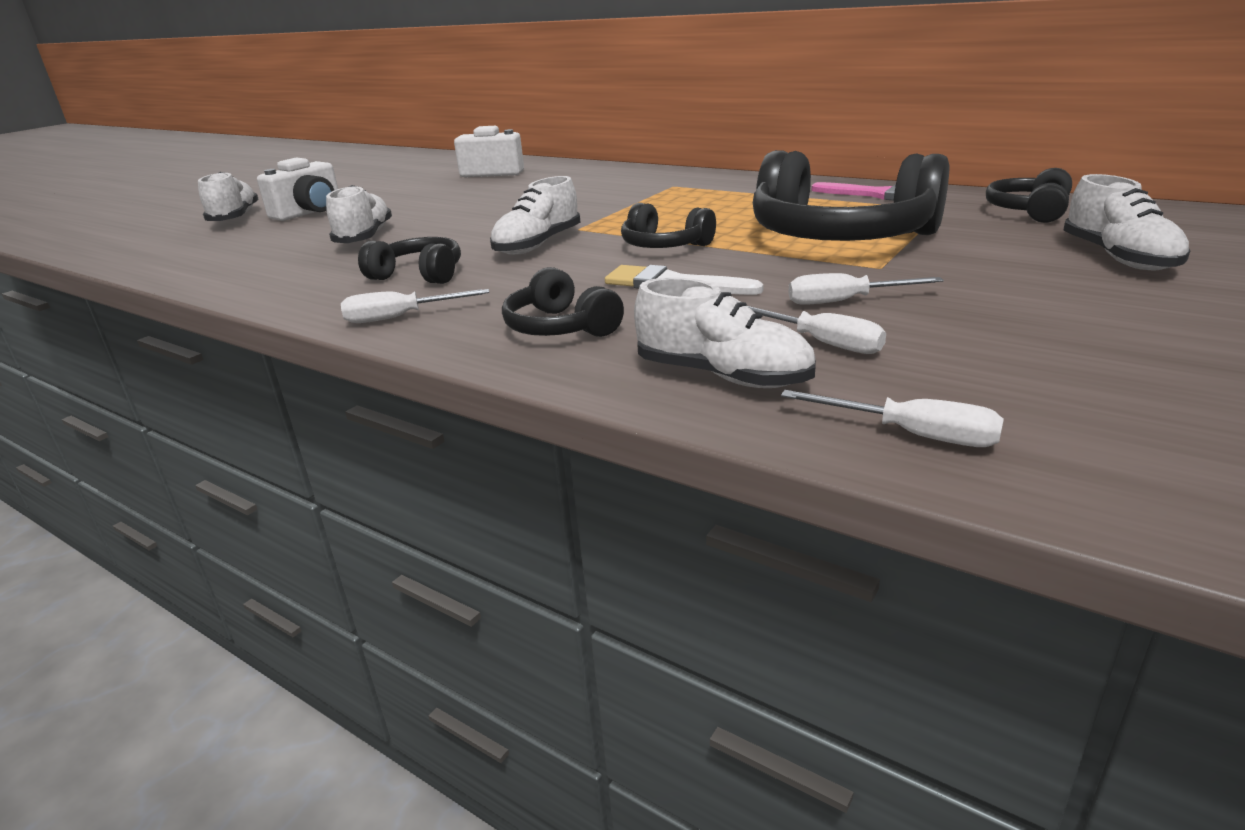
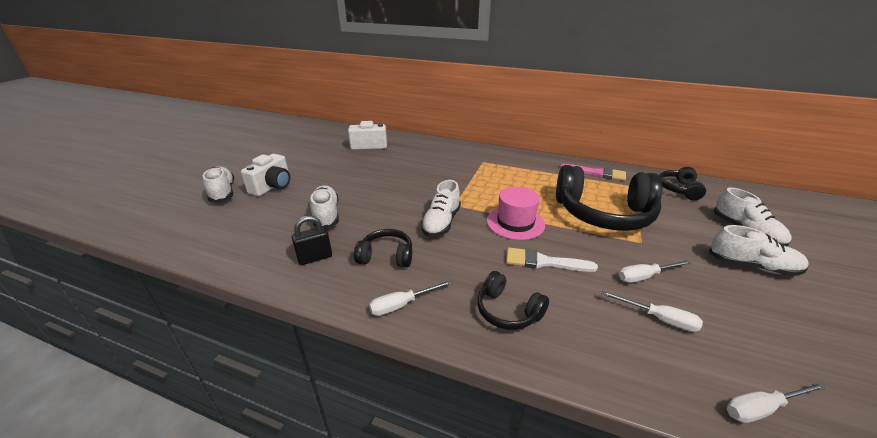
camera: 15 degrees left, 5 degrees up
(312, 275) = (315, 258): none -> black padlock
(664, 246) = (515, 223): black headphones -> pink hat
(723, 376) = (629, 357): white shoe -> white shoe (752, 266)
(912, 435) = (761, 408): white screwdriver -> white screwdriver turned 150 degrees clockwise

